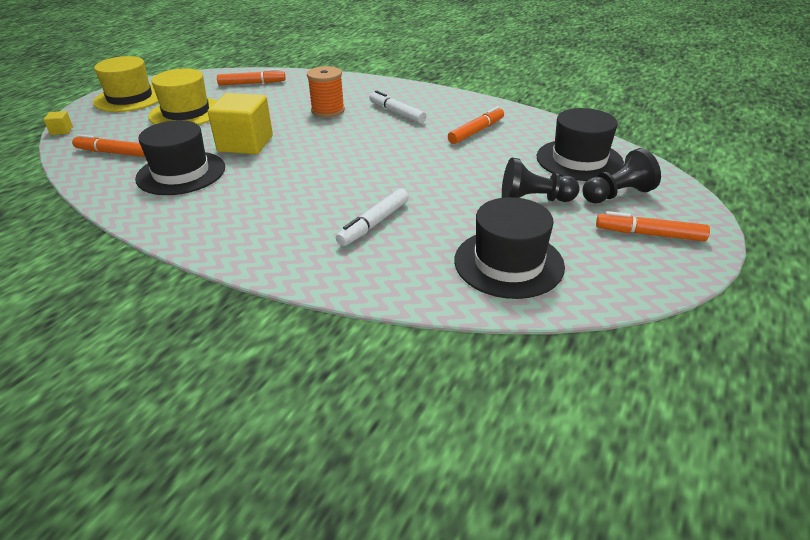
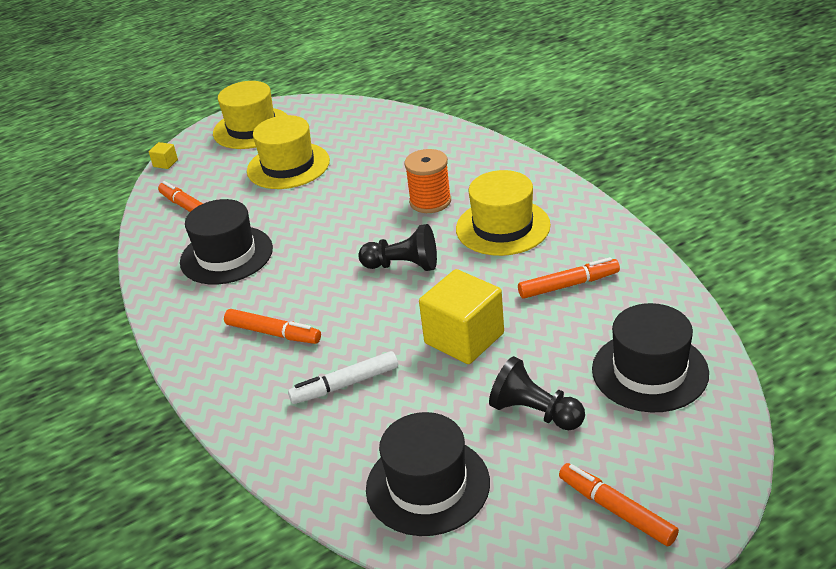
camera: 35 degrees right, 0 degrees up
(245, 144) = (310, 231): yellow cube -> yellow cube (464, 338)
(252, 83) = (384, 133): orange marker -> orange marker (273, 333)
(397, 113) = (503, 227): white marker -> yellow hat
(617, 194) = (640, 440): black pawn -> black pawn (403, 265)

